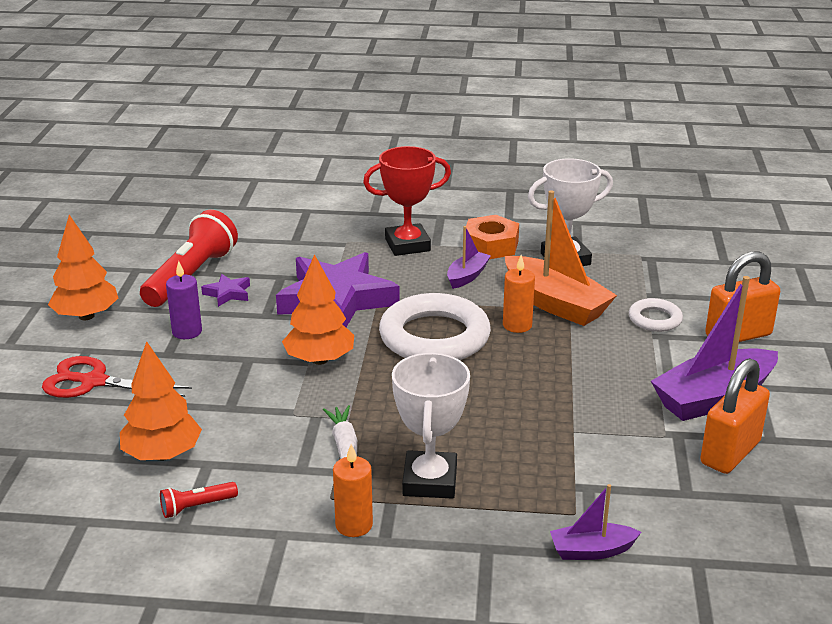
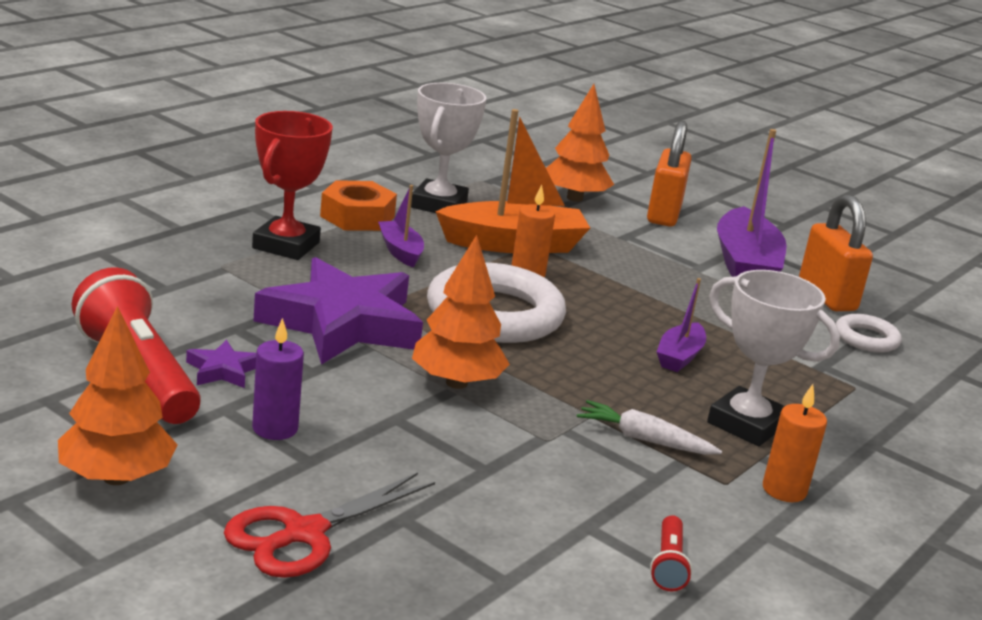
camera: 60 degrees left, 5 degrees down
(162, 455) = (538, 547): orange tree -> orange tree (574, 198)
(591, 550) = (913, 404): purple boat -> purple boat (679, 357)
(655, 319) = (597, 226): white ring -> white ring (866, 338)

